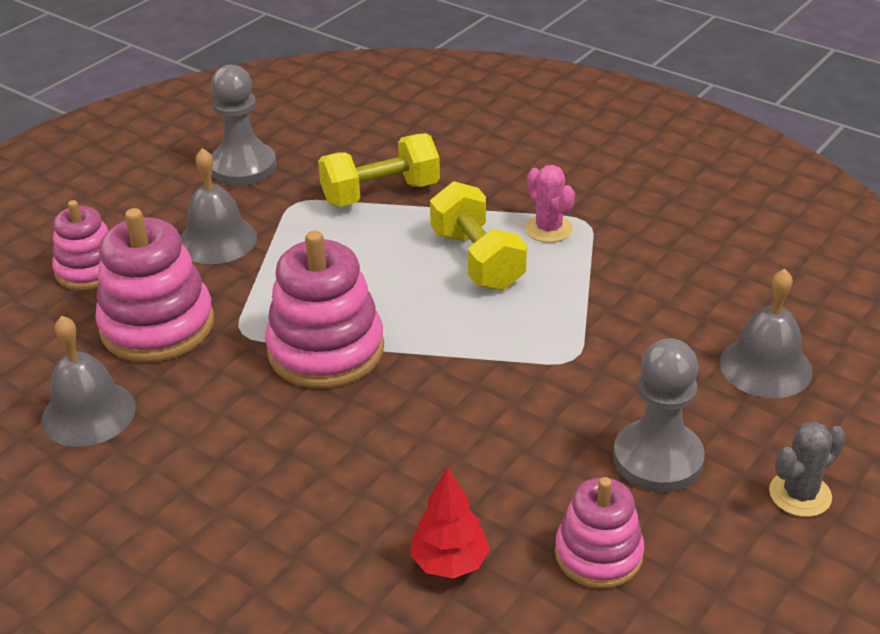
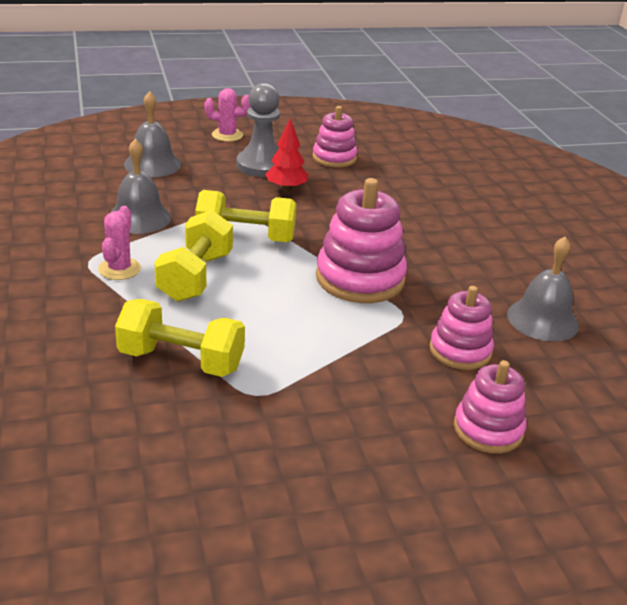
camera: 145 degrees left, 5 degrees down
(157, 326) = (460, 351): pink stacking toy -> pink stacking toy, size x0.63
(217, 240) = (357, 396): grey bell -> grey bell (139, 217)
(243, 167) = (257, 465): grey pawn -> none
(449, 562) = (399, 182): red tree -> red tree (286, 188)
(501, 329) = (245, 237): none -> yellow dumbbell
(800, 494) = (227, 135): grey cactus -> pink cactus

